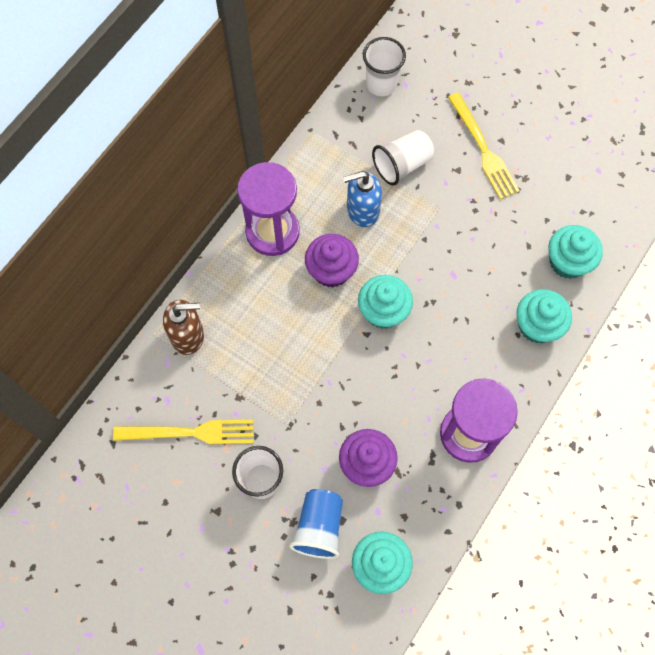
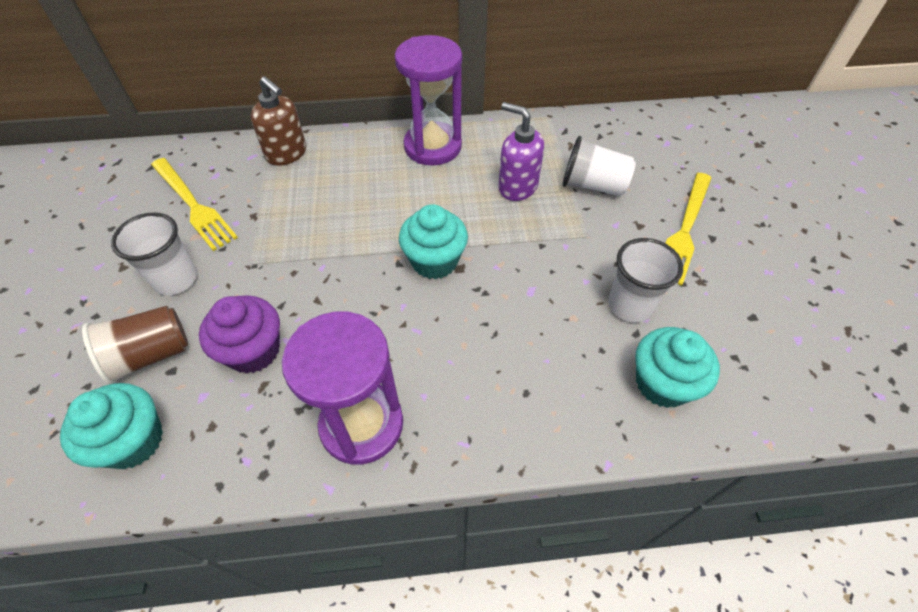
camera: 50 degrees right, 15 degrees down
(319, 527) = (150, 355): blue cup -> brown cup
(331, 270) = (437, 201): purple cupcake -> none
(362, 210) = (517, 187): blue soap dispenser -> purple soap dispenser
(381, 84) = (646, 129): white cup -> white cup (630, 305)
(537, 325) = (556, 405): turquoise cupcake -> none

